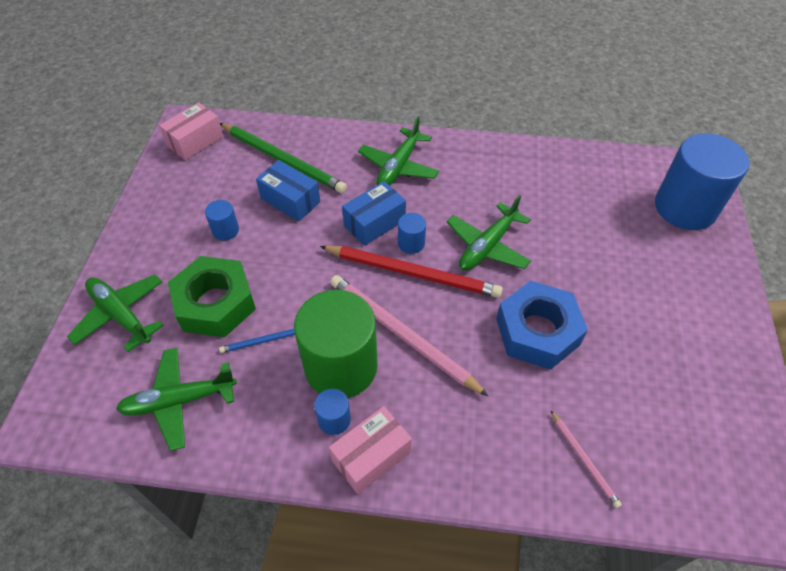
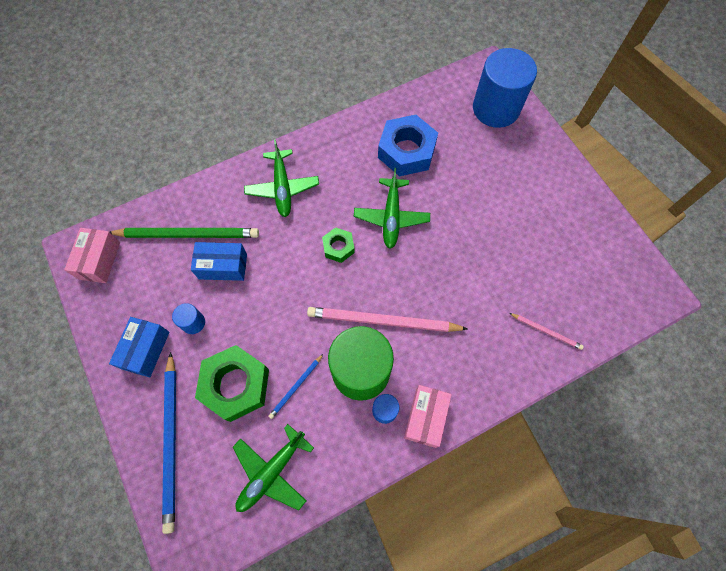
camera: 35 degrees left, 15 degrees up
(121, 315) = (171, 442): green plane -> blue pencil
(374, 223) = (300, 246): blue box -> blue box (145, 350)
(411, 243) = (338, 247): blue cylinder -> green nut
(413, 273) = (357, 270): red pencil -> none
(537, 331) = (465, 262): blue nut -> blue nut (406, 151)

